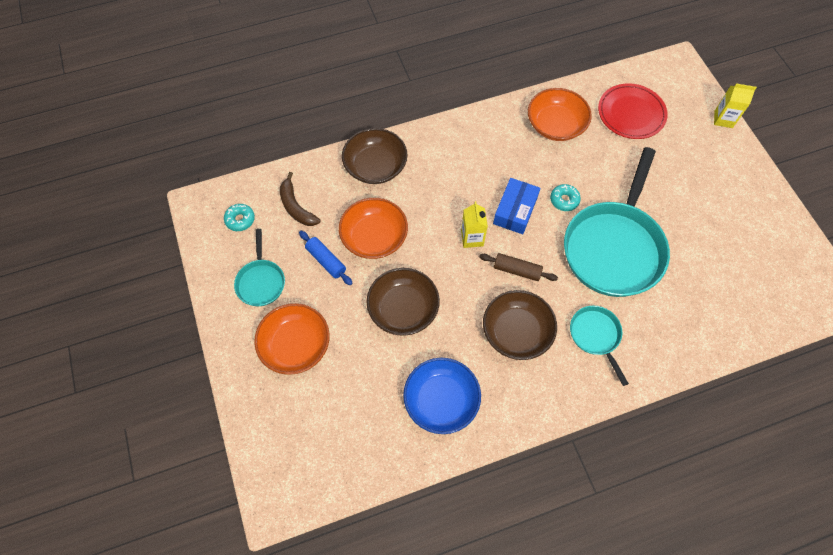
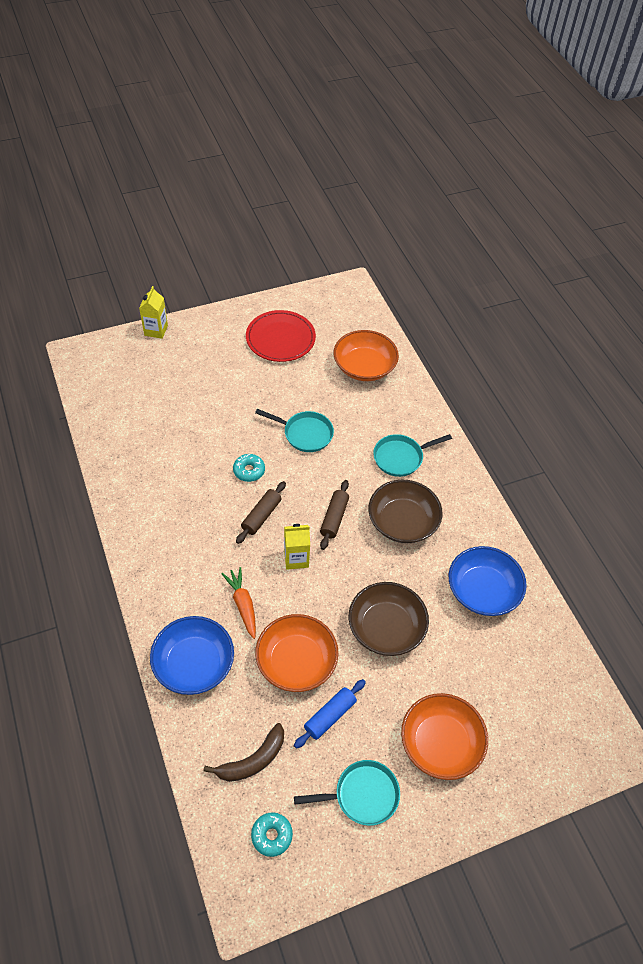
camera: 95 degrees left, 10 degrees down
(375, 166) = (194, 664): brown bowl -> blue bowl
(427, 198) = (242, 604): none -> orange carrot
(515, 210) = (261, 516): blue box -> brown rolling pin
(555, 125) = (149, 471): orange bowl -> orange bowl (364, 367)
(614, 247) = (305, 433): turquoise pan -> turquoise pan, size x0.48
(631, 114) = (140, 402): red plate -> red plate (280, 339)

